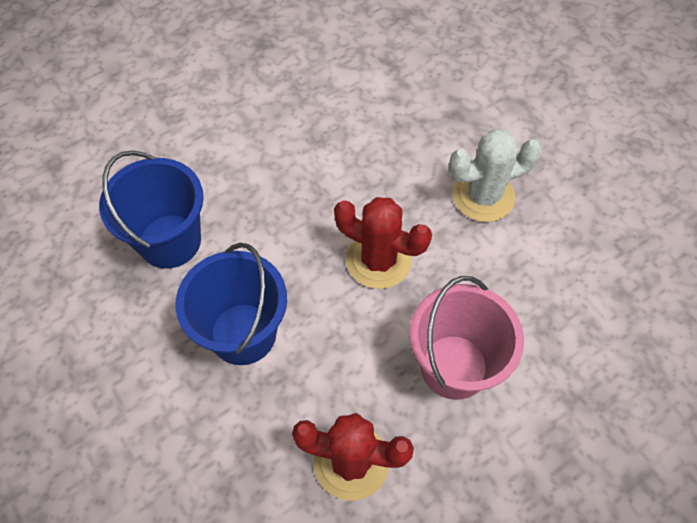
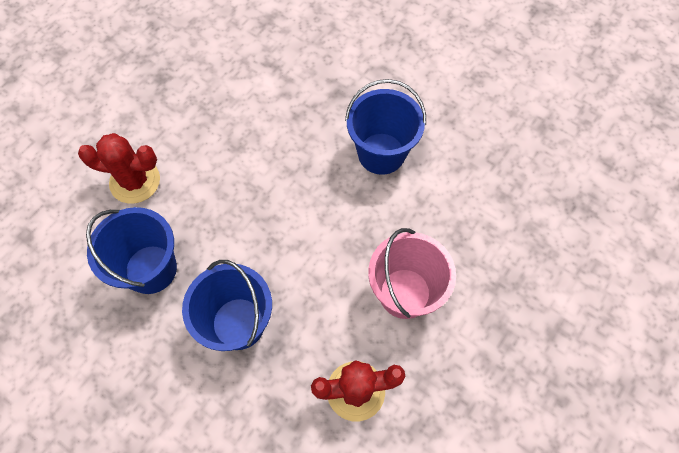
camera: 20 degrees left, 5 degrees up
(378, 260) = (320, 230): red cactus -> red cactus (135, 181)
(483, 196) = (381, 153): white cactus -> blue bucket

